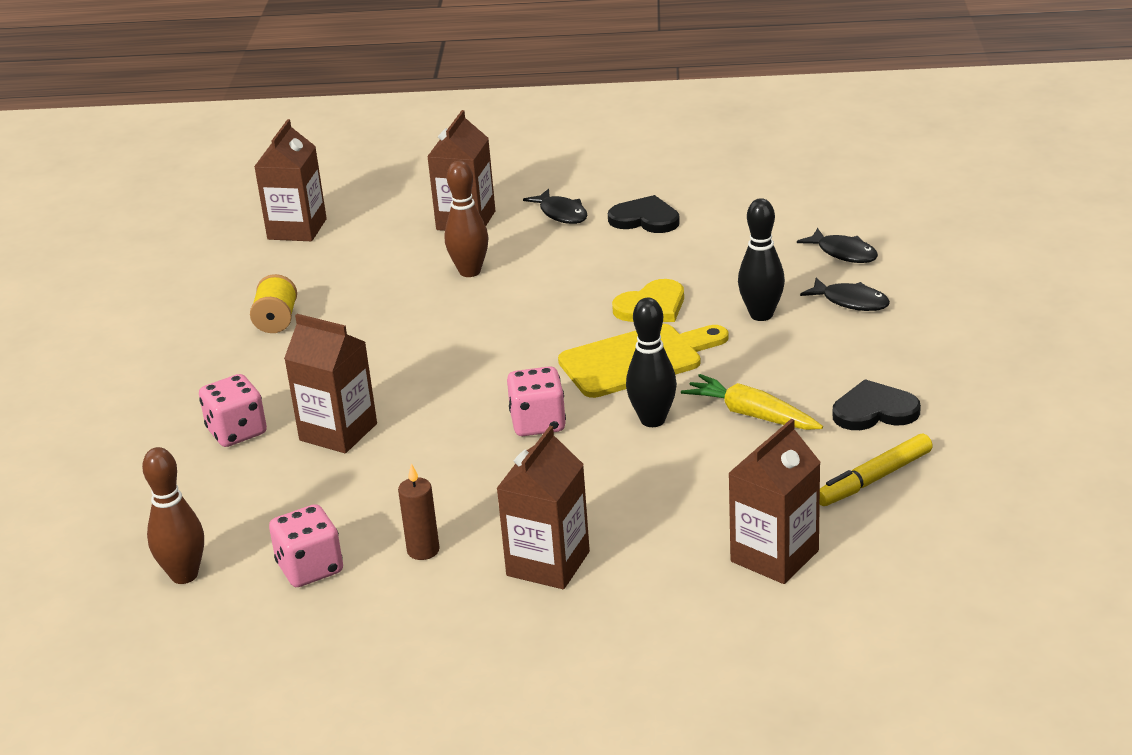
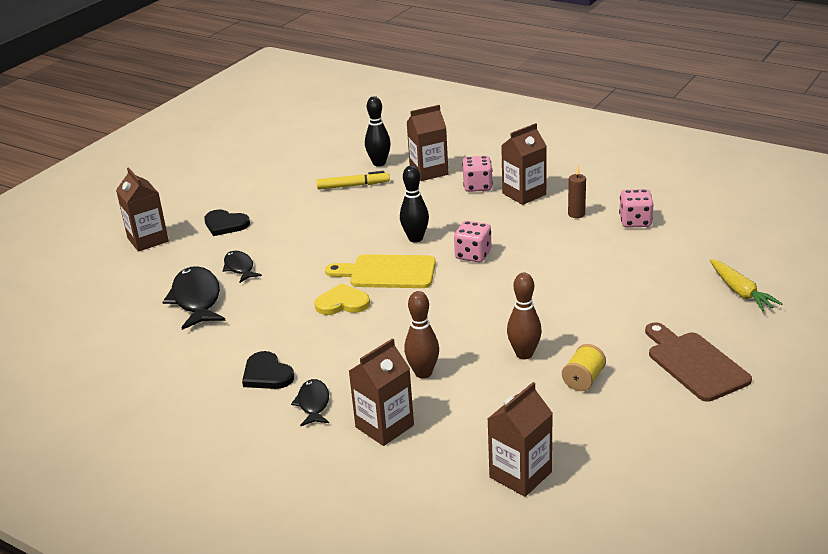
camera: 150 degrees left, 0 degrees up
(146, 377) = (694, 364): none -> brown cutting board
(184, 575) = (700, 236): brown bowling pin -> brown bowling pin (524, 354)
(237, 432) = (645, 303): pink dice -> pink dice (477, 186)
(338, 432) = (584, 284): brown carton -> brown carton (148, 240)
(751, 415) = (367, 226): yellow carrot -> yellow carrot (740, 292)
(761, 315) = (293, 276): black bowling pin -> black bowling pin (379, 163)
(843, 253) = (196, 299): black fish -> black fish, size x1.73
(874, 411) = (312, 211): black heart -> black heart (225, 224)

